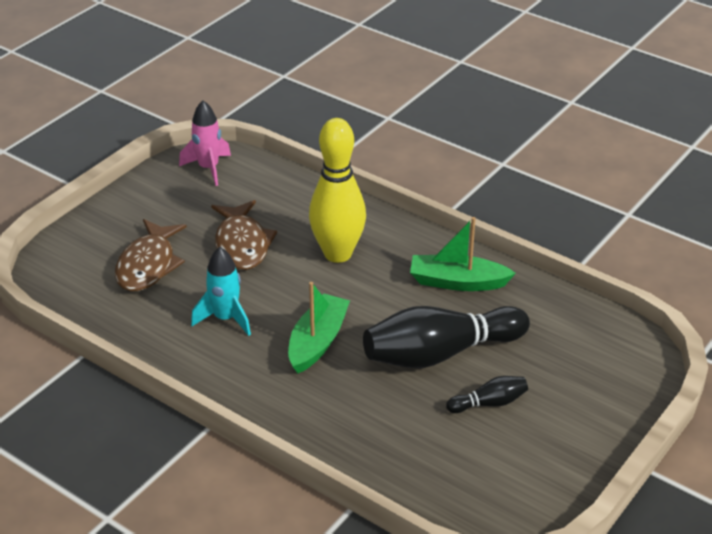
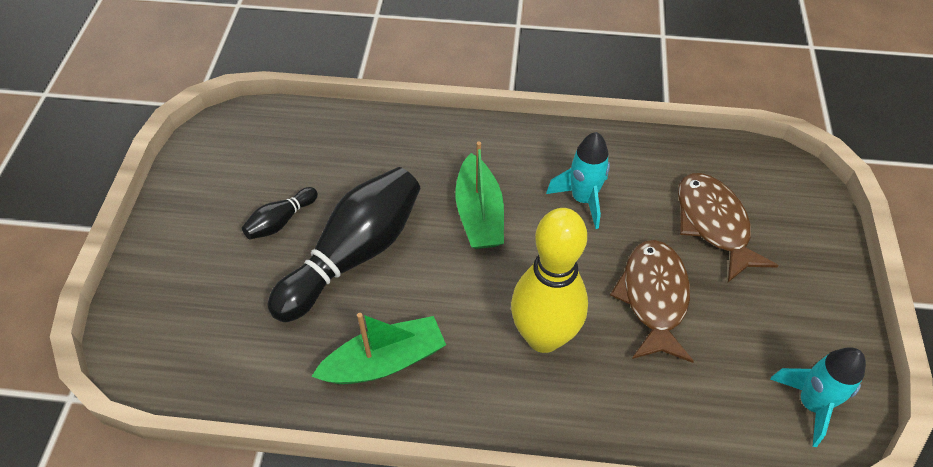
camera: 150 degrees right, 15 degrees up
(208, 168) = (811, 404): pink rocket -> turquoise rocket
(242, 244) = (653, 298): brown fish -> brown fish turned 45 degrees clockwise

